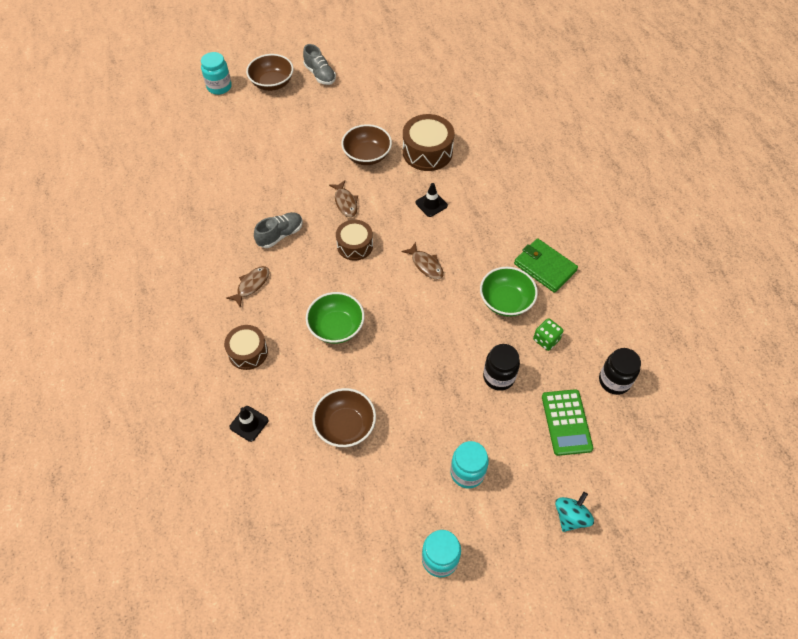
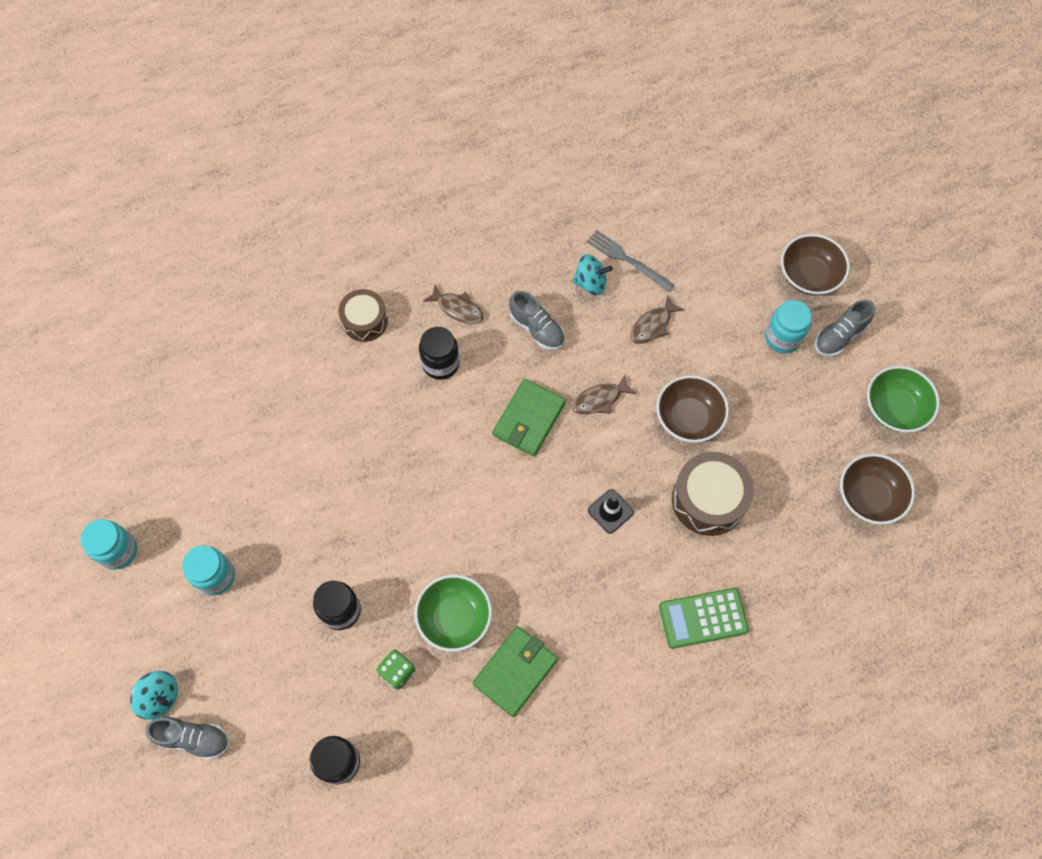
camera: 85 degrees right, 10 degrees up
(219, 87) = (787, 211): turquoise jar -> turquoise jar (782, 337)
(235, 176) = (627, 260): none -> grey fork
(249, 199) = (590, 283): none -> turquoise spinning top
(249, 423) = (275, 337): black traffic cone -> none
(298, 299) = (440, 363): none -> black jar
(336, 327) = (403, 412): green bowl -> green bowl (894, 408)
(345, 426) = (273, 437): brown bowl -> brown bowl (869, 496)
(355, 245) = (529, 419): brown drum -> green wallet
(426, 265) = (505, 511): brown fish -> brown fish (652, 325)
(566, 422) = (279, 695): green calculator -> green calculator (703, 618)
(603, 488) = (193, 738): none -> grey shoe

